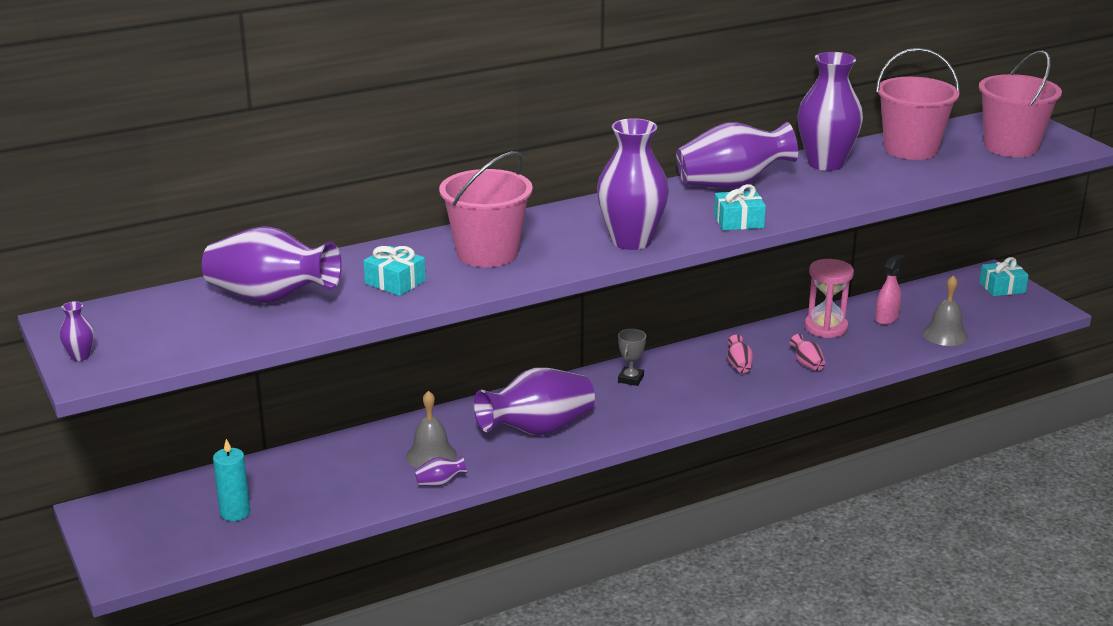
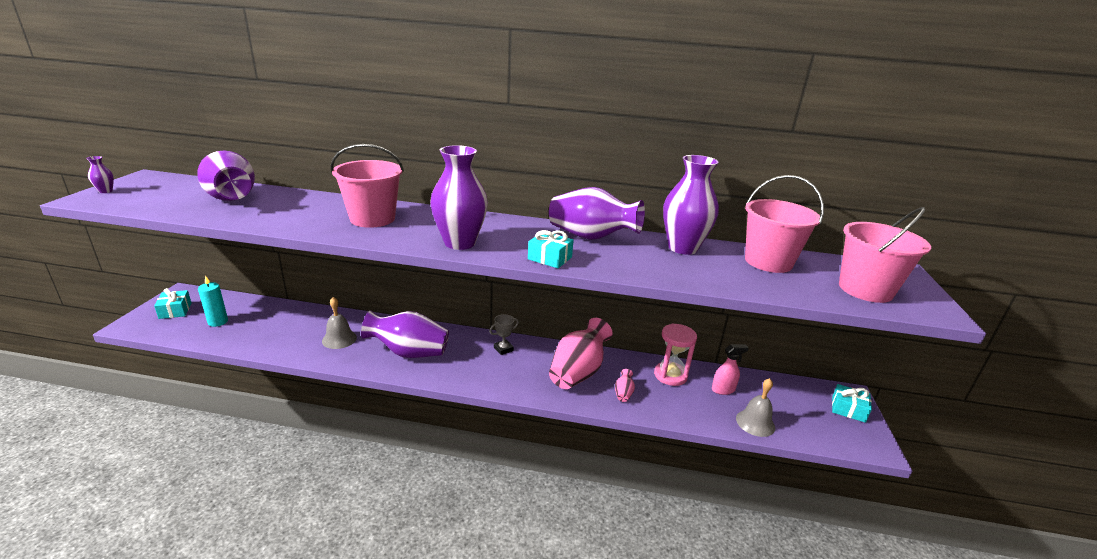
camera: 35 degrees right, 0 degrees up
(395, 282) = (297, 214): turquoise gift -> turquoise gift (175, 310)
(439, 483) = (315, 356): purple vase -> none
(739, 365) = (578, 372): pink vase -> pink vase, size x2.47

